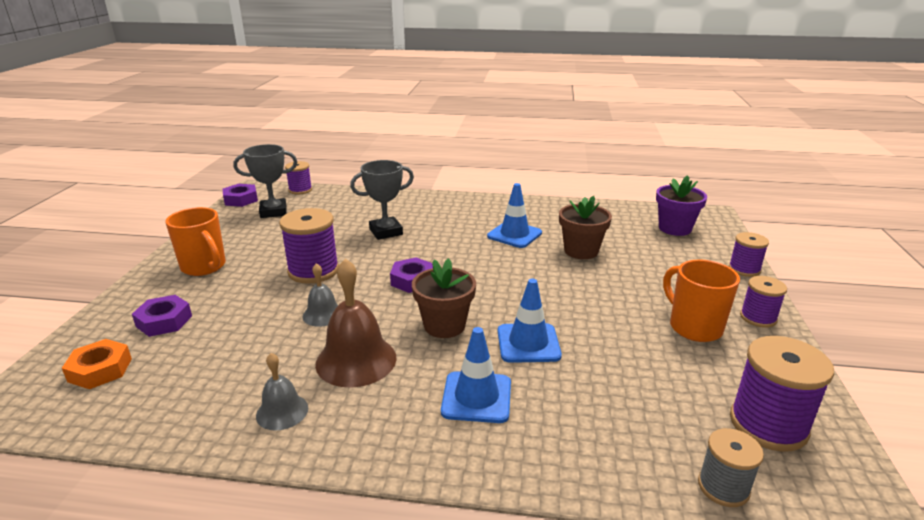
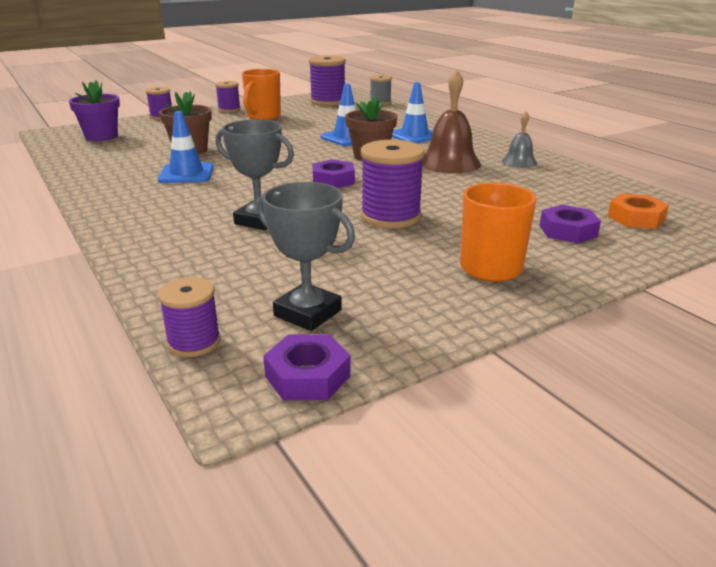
camera: 130 degrees left, 0 degrees up
(323, 314) = (433, 187): grey bell -> none

